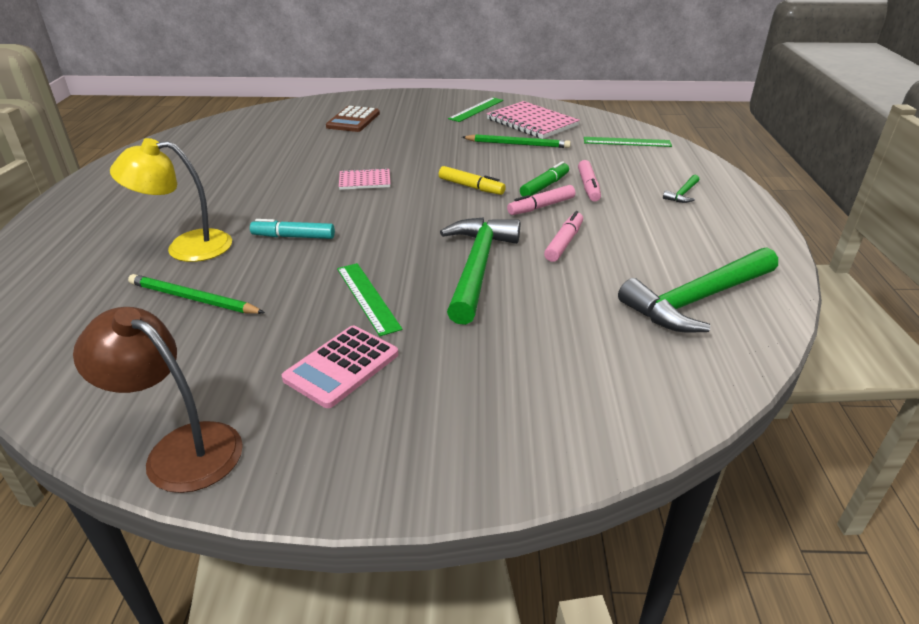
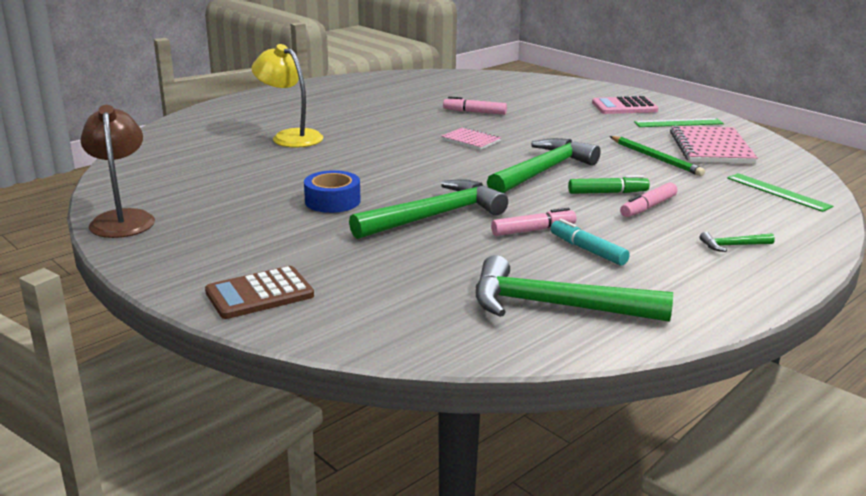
camera: 45 degrees right, 10 degrees down
(193, 299) = (245, 162): green pencil -> none
(293, 236) = (357, 154): turquoise marker -> turquoise marker (587, 250)
(342, 366) = (251, 224): pink calculator -> pink calculator (624, 107)
(353, 120) = (549, 100): brown calculator -> brown calculator (259, 294)
(367, 297) = (332, 201): green ruler -> blue tape
(471, 187) = (543, 171): yellow marker -> green hammer
(541, 207) = (570, 203): pink marker -> pink marker (474, 112)

